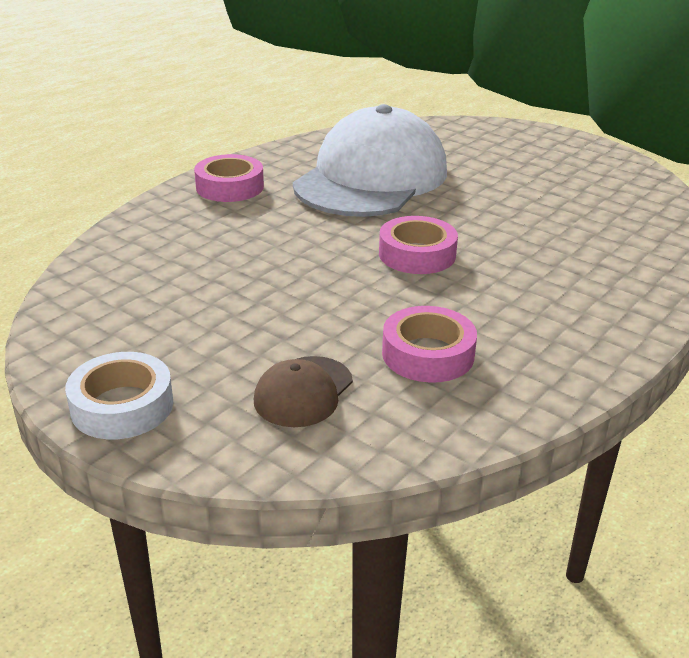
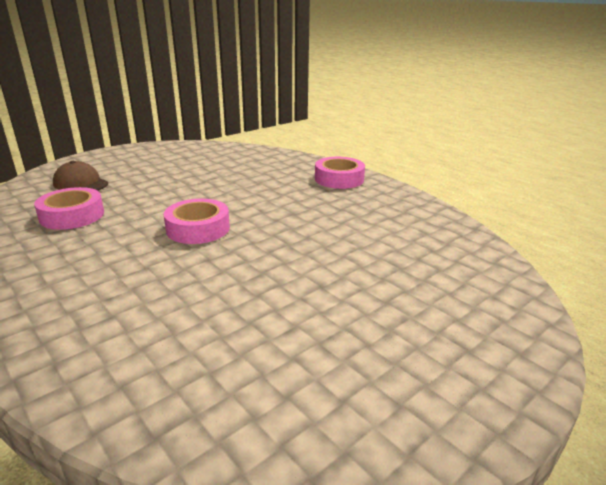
camera: 100 degrees right, 5 degrees down
(122, 406) = (116, 154): white tape -> none
(371, 178) = (348, 227): white cap -> none

